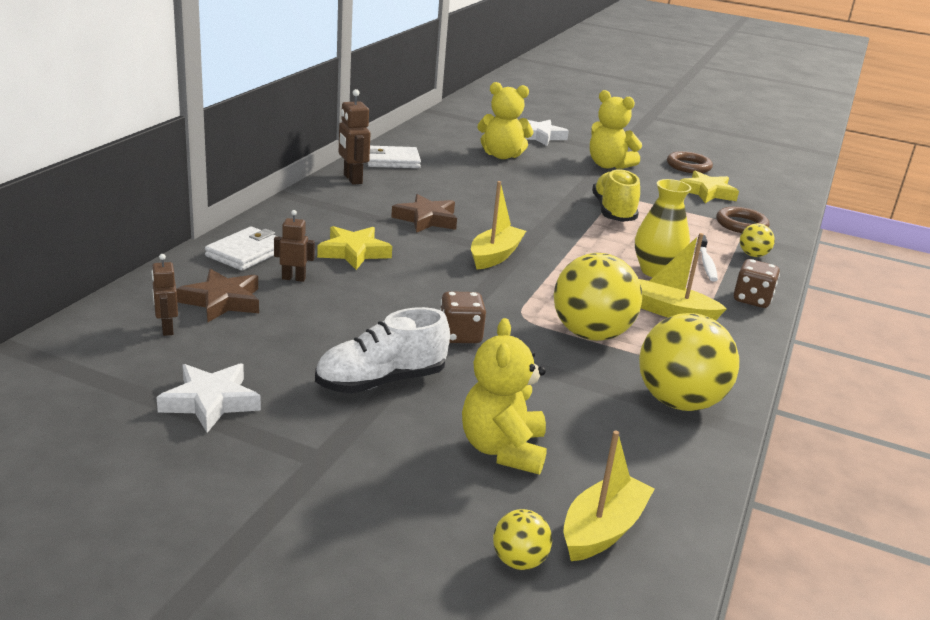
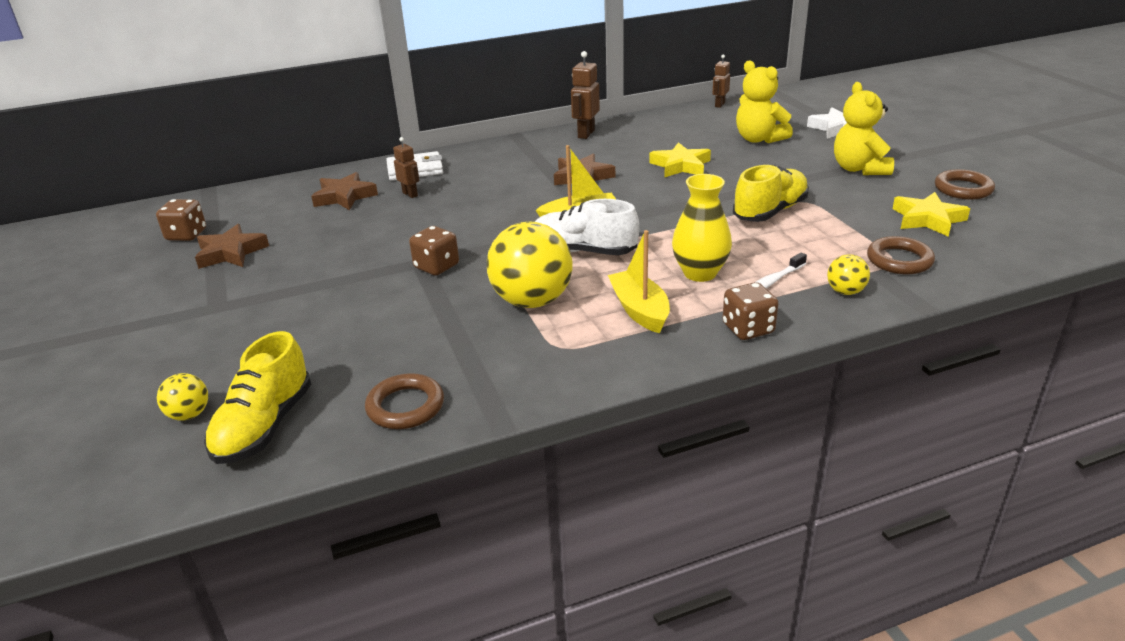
camera: 50 degrees right, 5 degrees up
(102, 405) = (186, 235): none -> brown dice
(167, 329) = (288, 204): brown robot -> brown robot (719, 105)
(210, 402) = (231, 252): white star -> brown star
(354, 252) = (481, 187): yellow star -> yellow star (681, 165)
(381, 381) = (331, 276): white shoe -> white shoe (583, 251)
(392, 161) = (647, 125): white wallet -> none
(503, 449) = (312, 349): yellow teddy bear -> none
(602, 529) = (264, 426): yellow boat -> yellow shoe
(669, 454) = (405, 406): none -> brown ring
(679, 402) = (493, 377): yellow ball -> none

